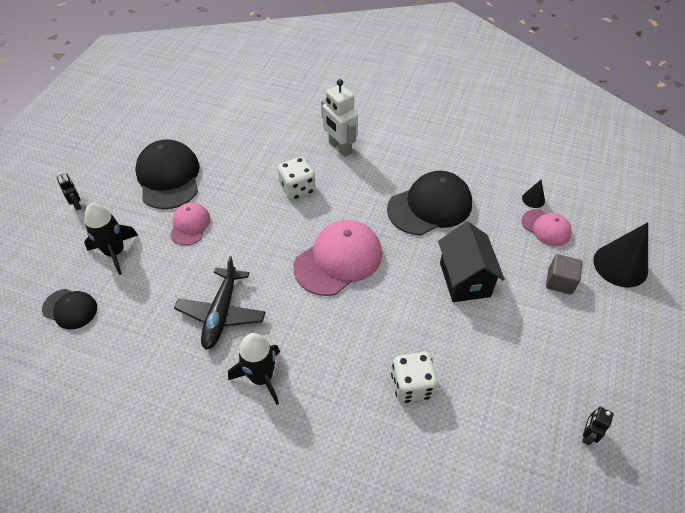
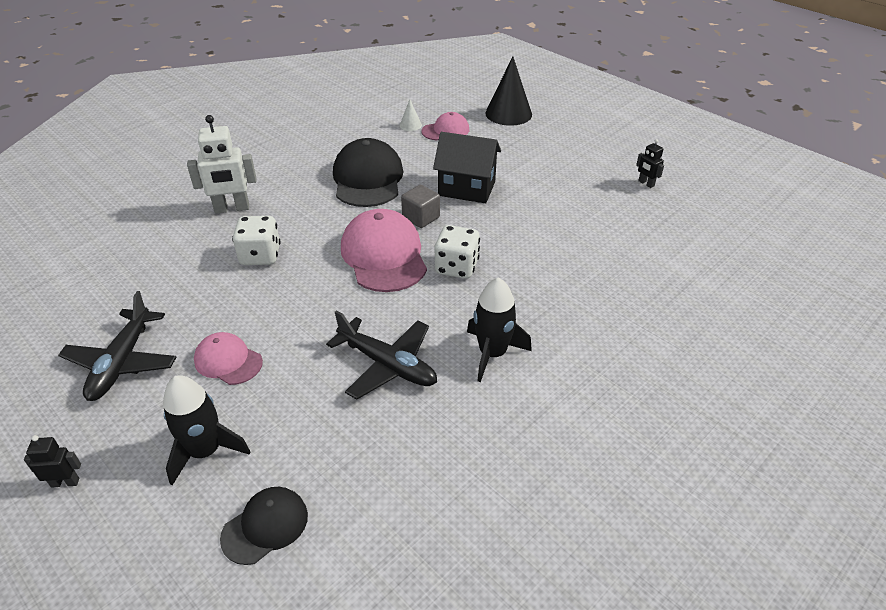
camera: 65 degrees left, 10 degrees down
(168, 177) = (122, 363): black cap -> black plane
(411, 386) = (558, 255): white dice -> white dice (456, 267)
(533, 199) = (410, 125): black cone -> white cone
(560, 282) = (504, 144): grey cube -> grey cube (421, 218)

